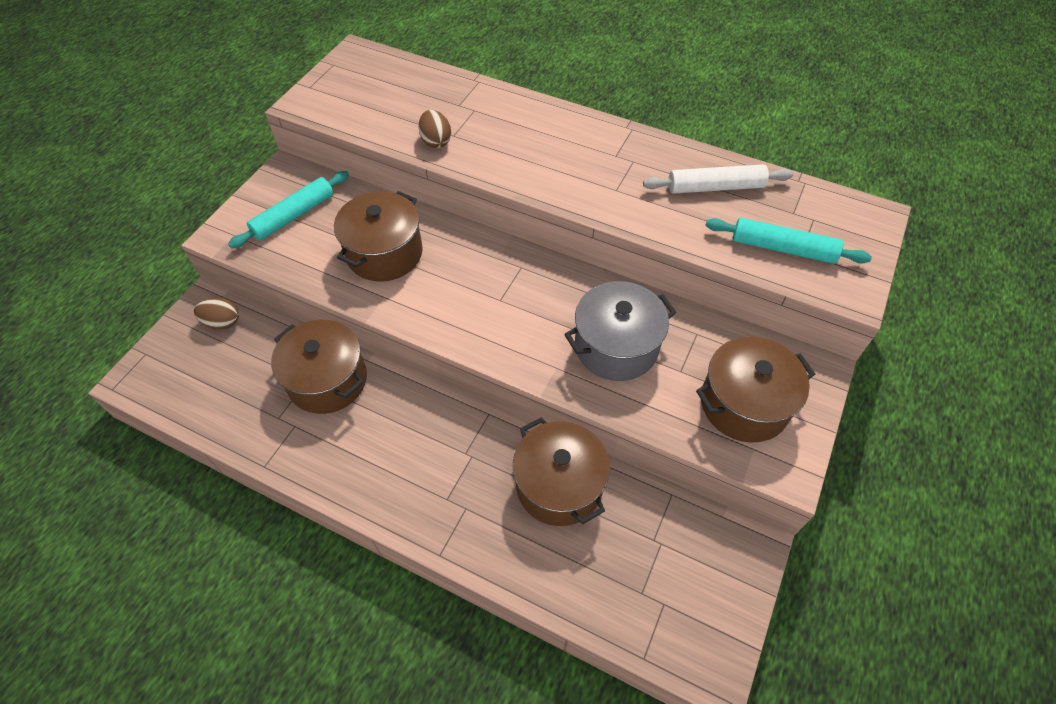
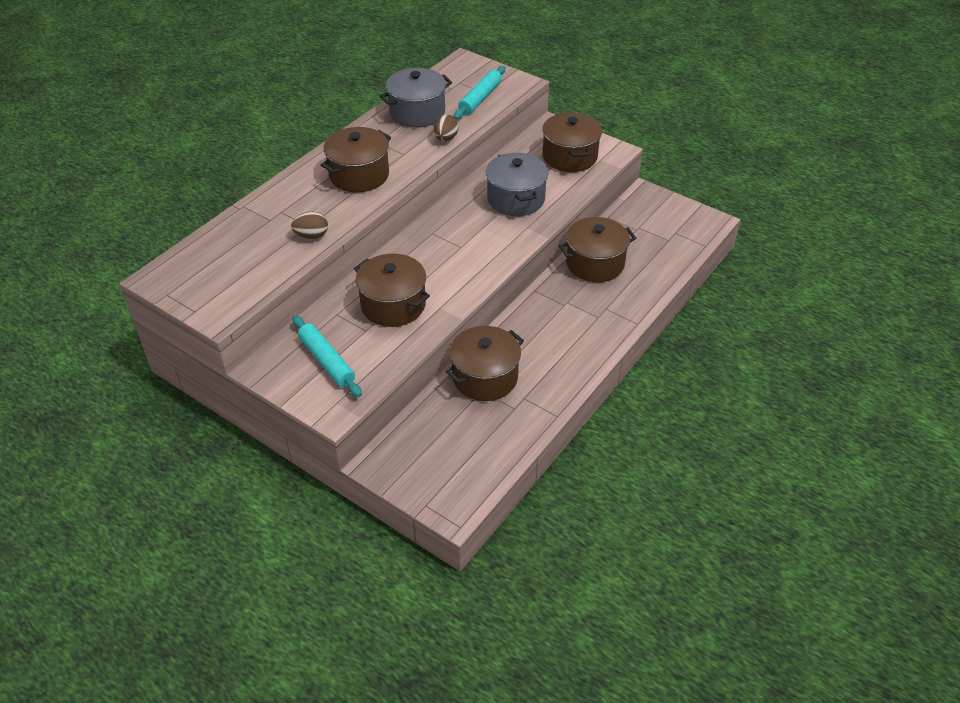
camera: 80 degrees left, 10 degrees down
(222, 322) = (404, 449): brown egg -> brown egg (446, 138)
(558, 158) = (359, 175): none -> brown pot
(715, 187) = (417, 112): white rolling pin -> grey pot

